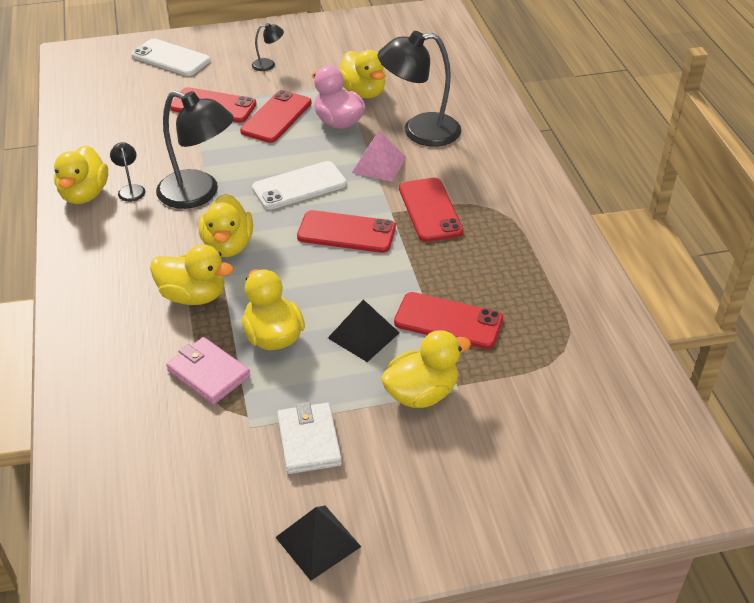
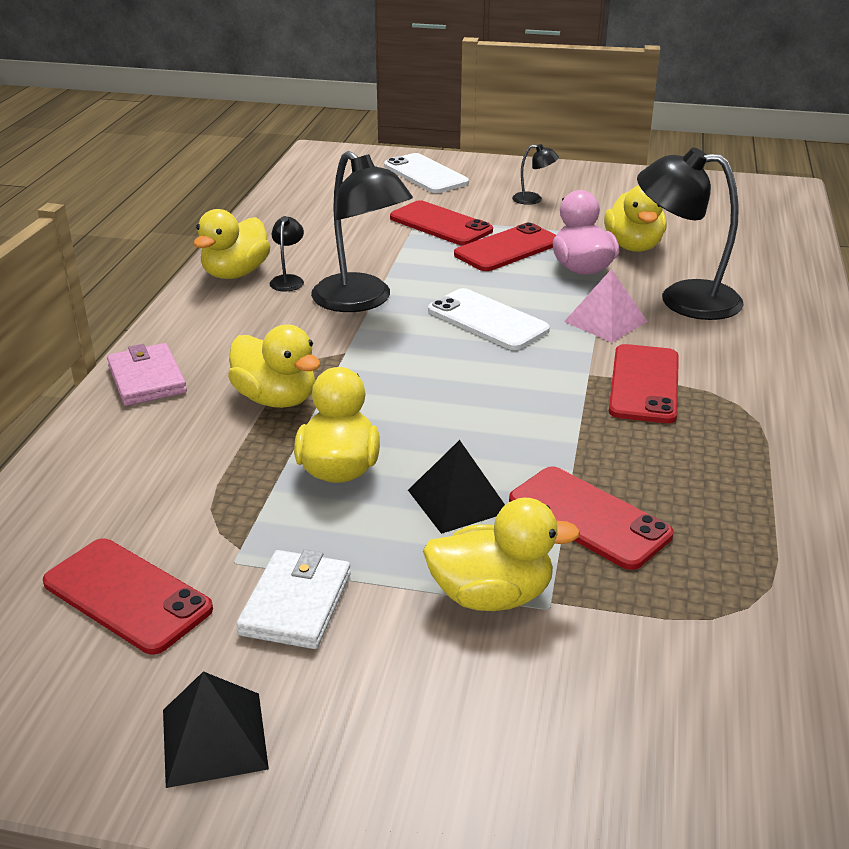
camera: 25 degrees right, 10 degrees down
(208, 373) = (230, 486): pink wallet -> pink wallet (147, 379)
(228, 246) = (356, 359): yellow duck -> none
(299, 186) = (487, 320): white phone -> white phone turned 45 degrees clockwise
(346, 232) = (514, 381): red phone -> red phone (127, 595)

